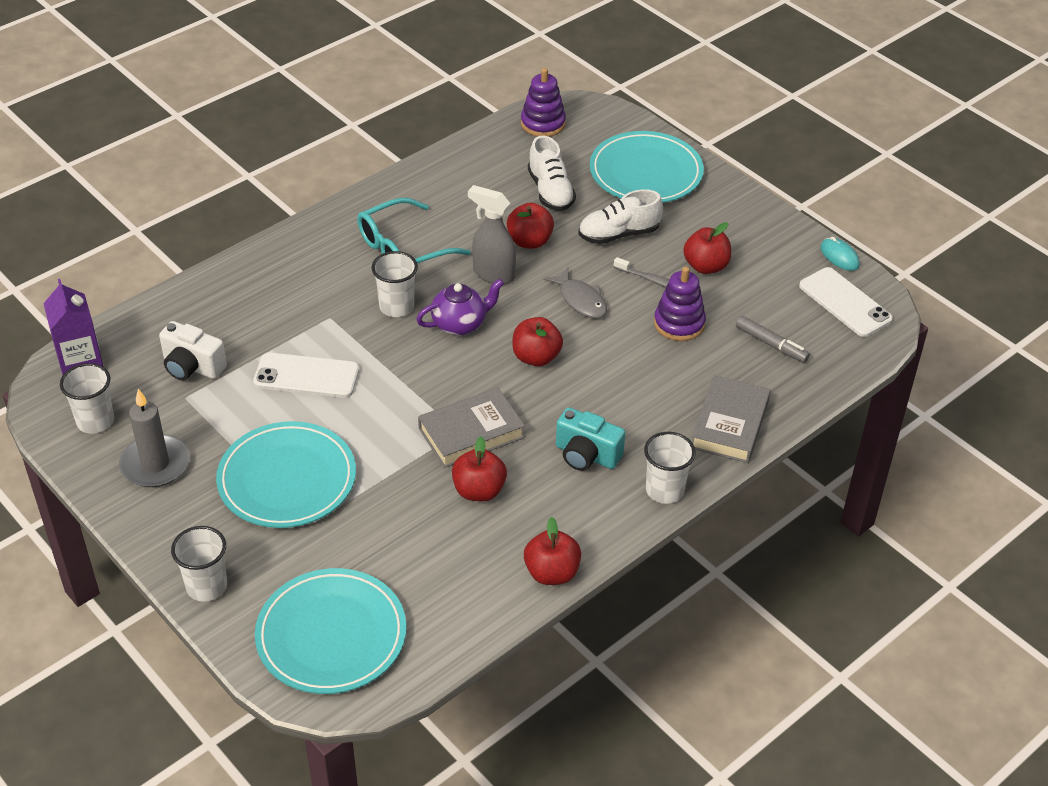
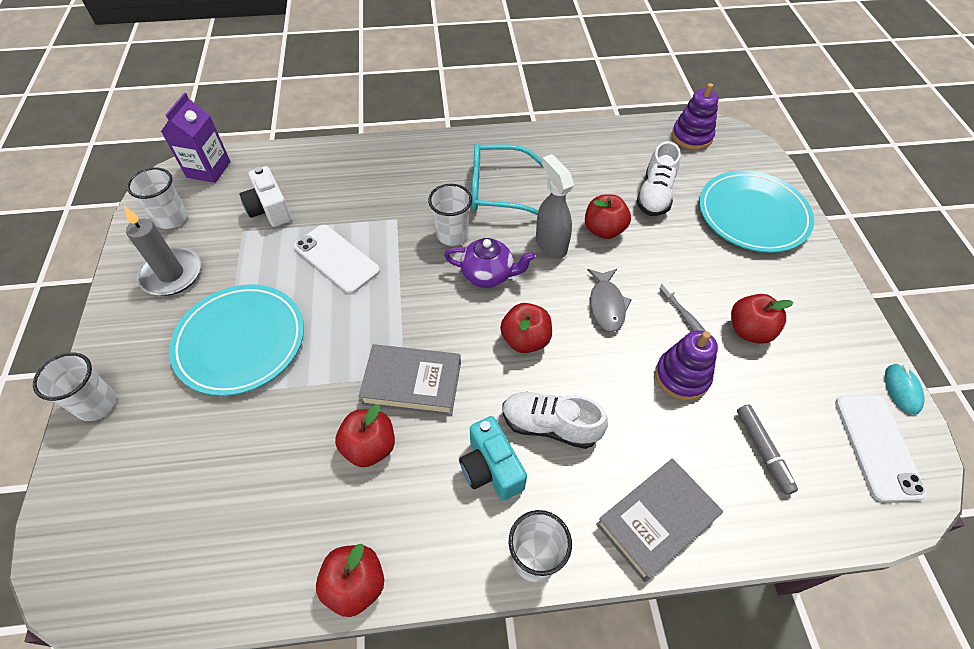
camera: 35 degrees right, 10 degrees up
(331, 635) = (129, 519): turquoise plate -> none
(618, 234) = (687, 260): white shoe -> white shoe (550, 425)

